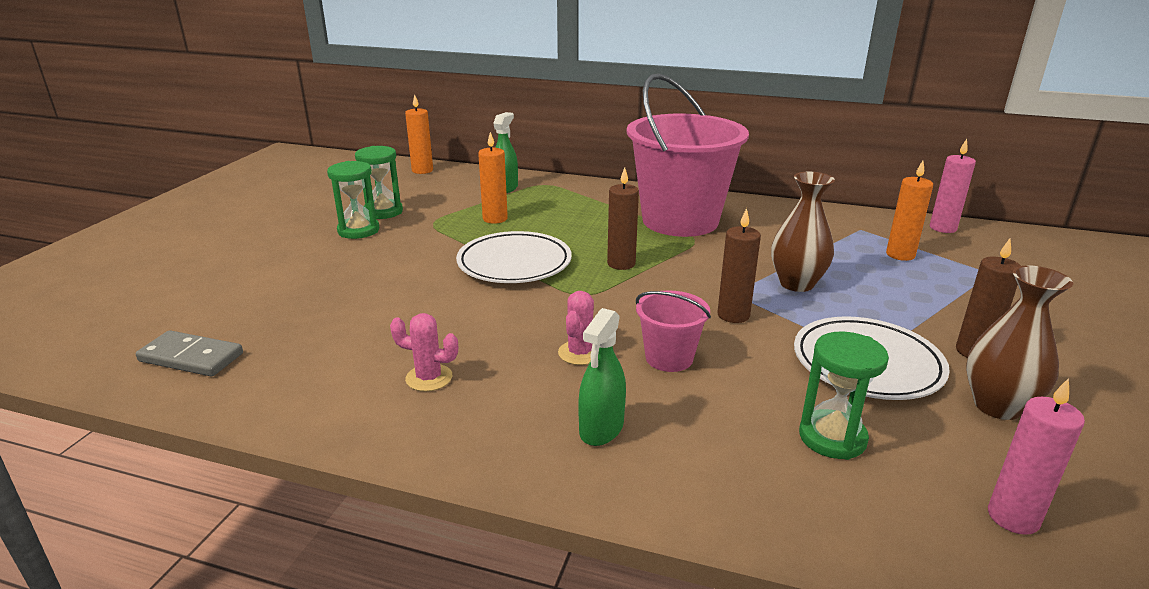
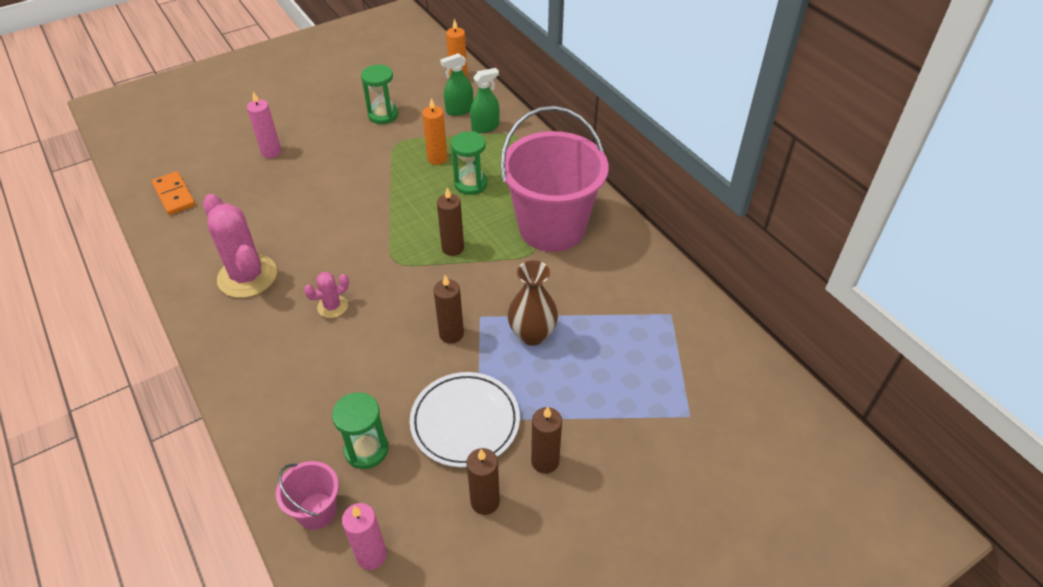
camera: 40 degrees right, 20 degrees up
(191, 357) = (174, 195): grey domino -> orange domino
(358, 230) = (349, 128): green hourglass -> green hourglass (470, 184)
(429, 378) = (247, 276): pink cactus -> pink cactus, size x2.00
(514, 263) = (394, 210): white plate -> none
(601, 429) = (276, 363): green spray bottle -> green spray bottle (459, 110)
(669, 358) = (369, 341): pink bucket -> pink bucket (317, 511)
(900, 255) = (652, 356): orange candle -> none
(943, 228) = (741, 353): pink candle -> pink candle (271, 152)
(997, 406) = (485, 502): brown vase -> brown candle

